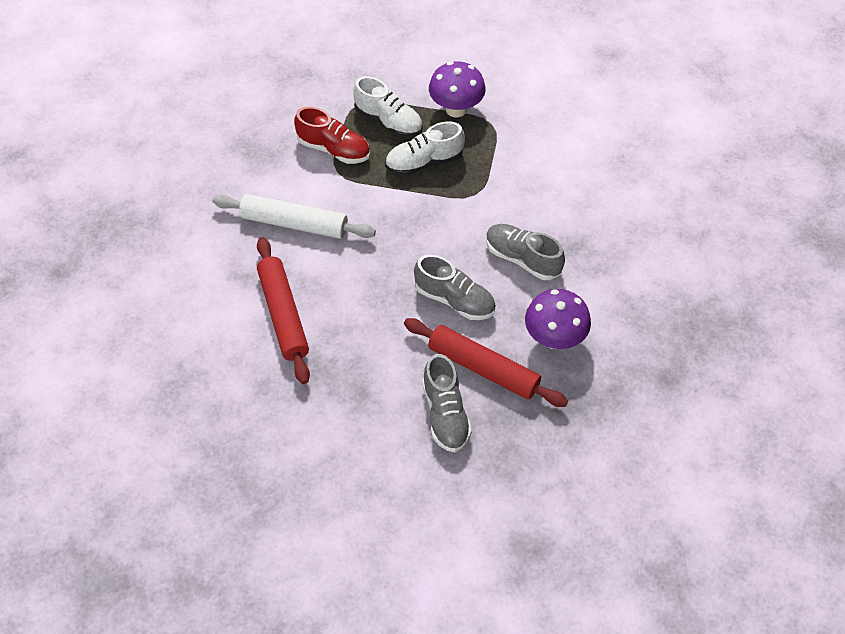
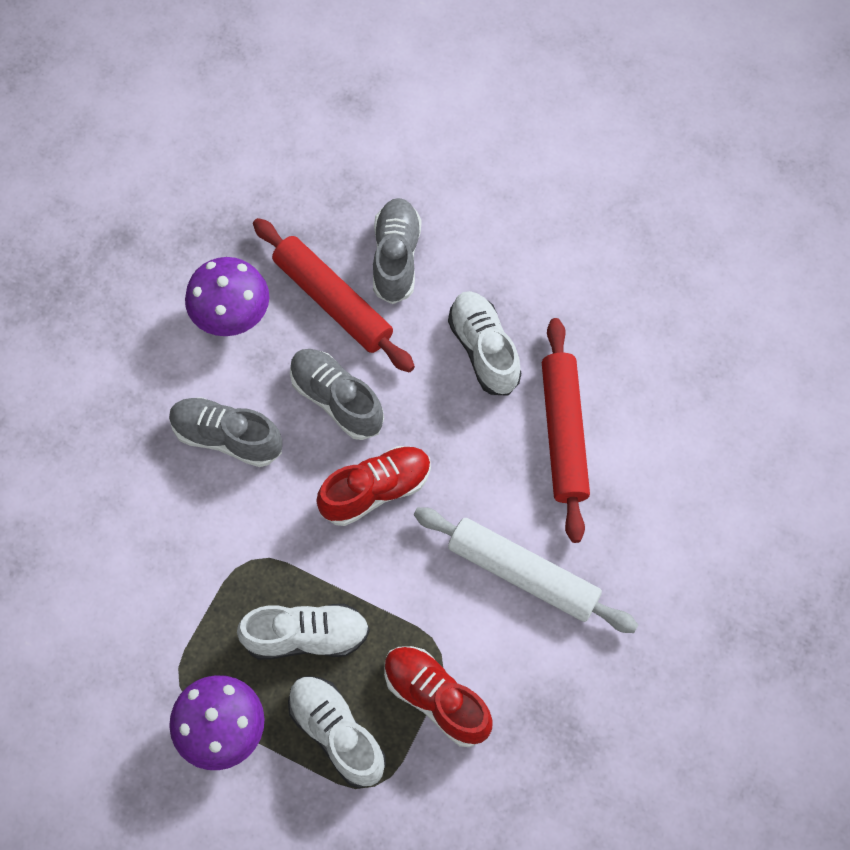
camera: 165 degrees left, 10 degrees up
(356, 359) = (483, 350): none -> white shoe
(407, 250) = (376, 490): none -> red shoe
(522, 259) = (227, 438): grey shoe -> grey shoe turned 150 degrees clockwise

